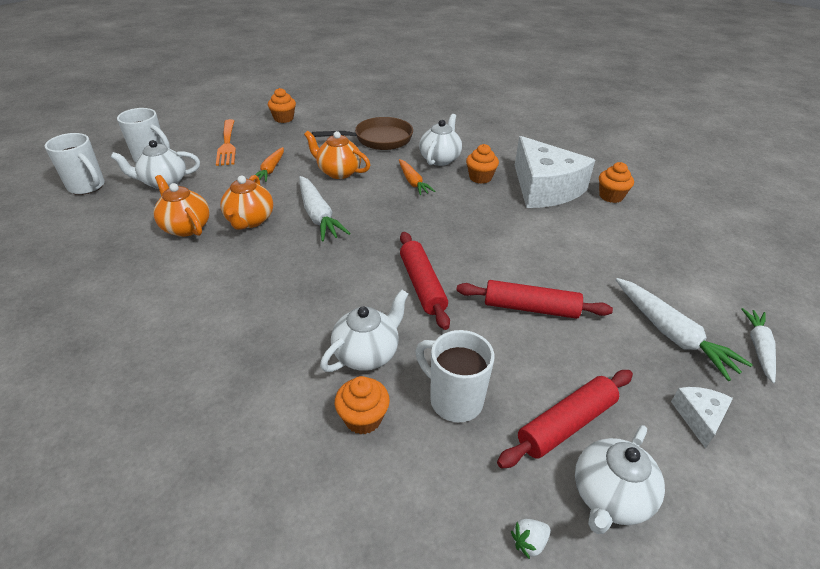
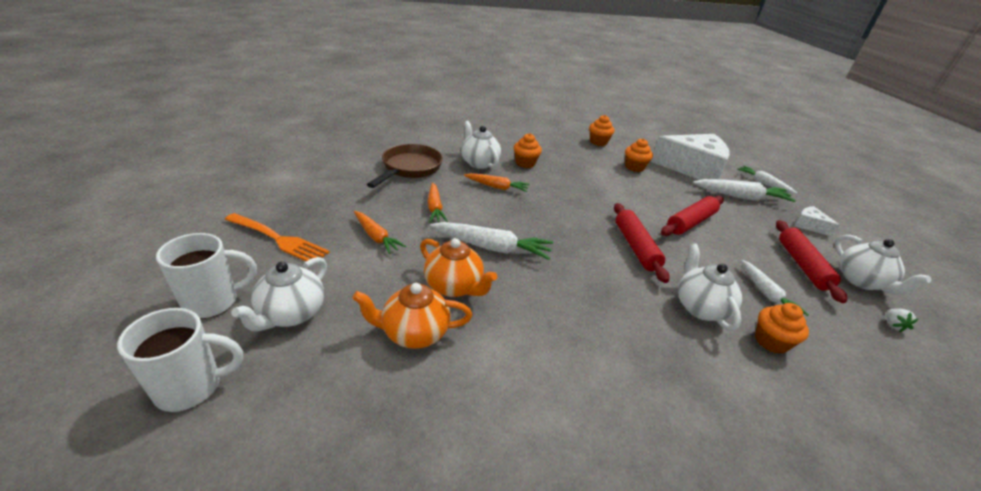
camera: 55 degrees left, 5 degrees down
(283, 118) = (286, 188): orange cupcake -> orange cupcake (634, 167)
(338, 172) = (435, 208): orange teapot -> orange carrot
(422, 285) = (635, 247): red rolling pin -> red rolling pin turned 60 degrees clockwise
(454, 400) = (766, 293): white mug -> white carrot
(544, 188) = (566, 153): white cheese -> white cheese (693, 168)

